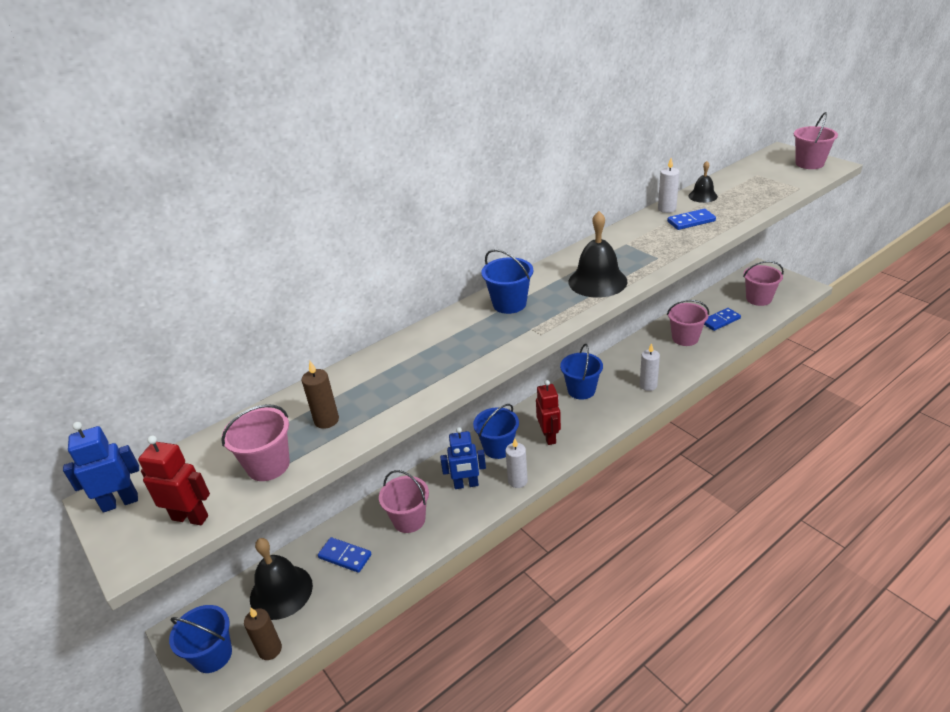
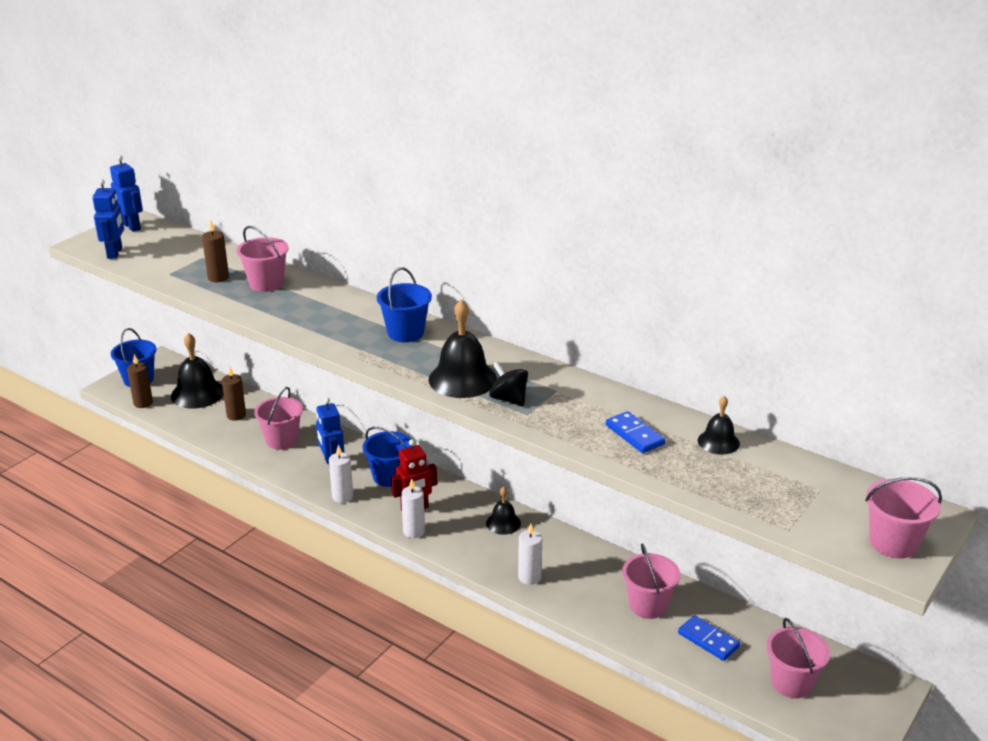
camera: 70 degrees right, 5 degrees down
(190, 517) = (115, 253): red robot -> blue robot
(268, 465) = (166, 267): pink bucket -> pink bucket (266, 283)
(345, 556) = (236, 415): blue domino -> brown candle
(581, 390) = (503, 523): blue bucket -> black bell
(634, 263) = (508, 399): none -> black spinning top
(667, 209) = (665, 414): white candle -> white candle (414, 531)

